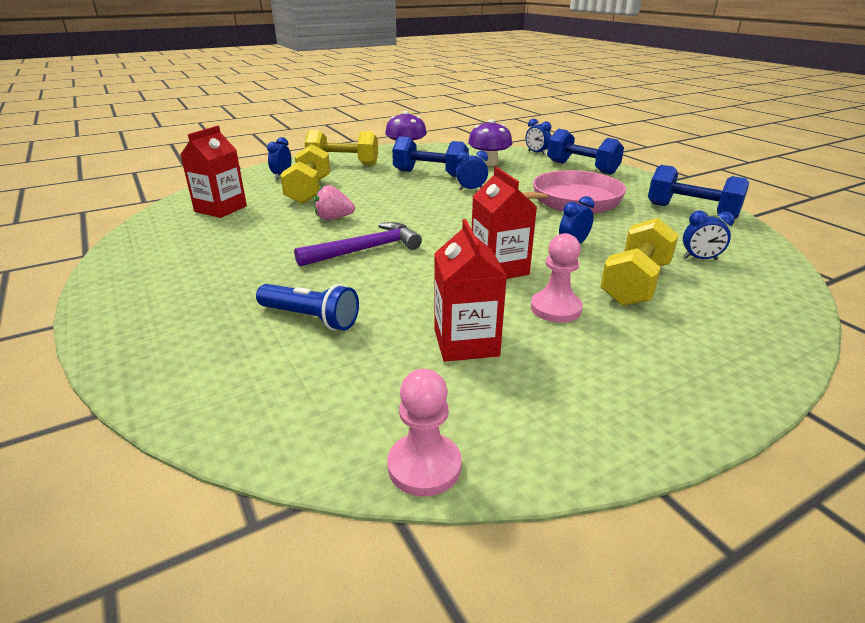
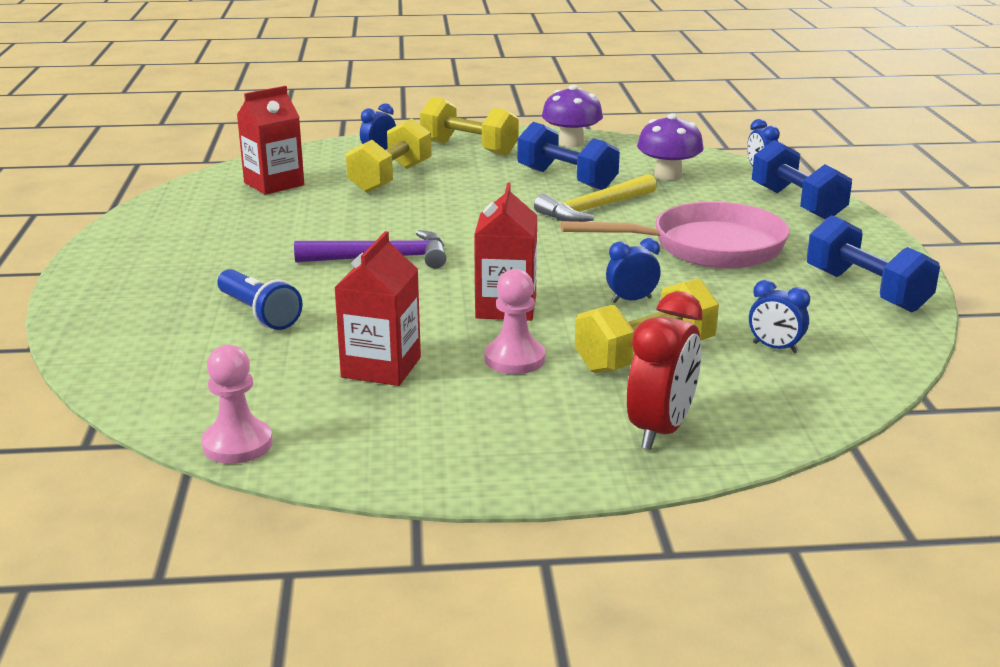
camera: 25 degrees right, 5 degrees down
(333, 218) = (384, 216): pink strawberry -> none
(471, 189) = (594, 209): blue clock -> yellow hammer
(725, 340) = (660, 430): none -> red clock

